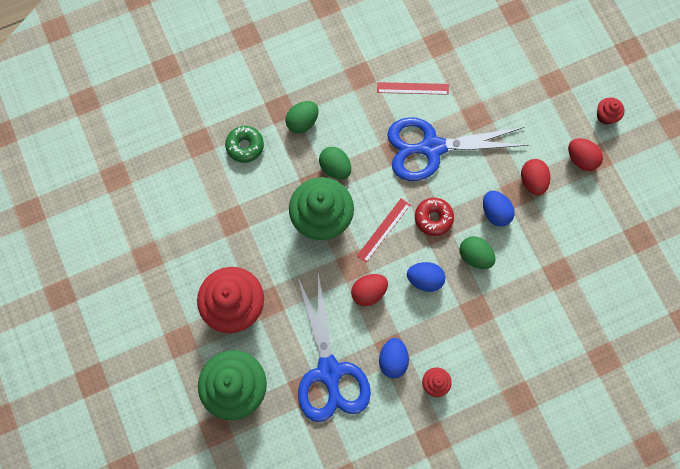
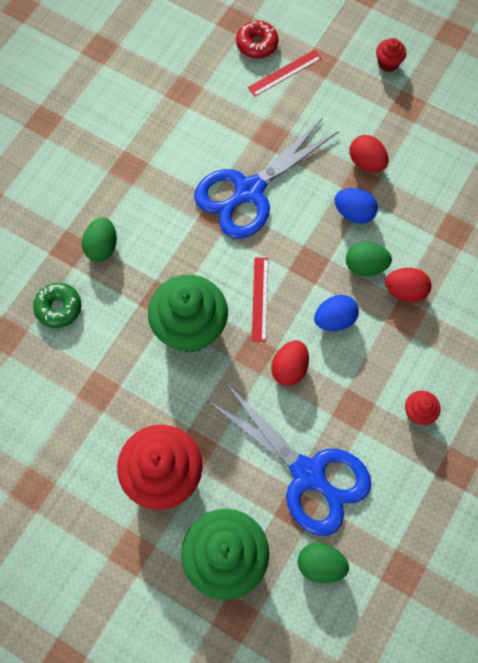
camera: 35 degrees left, 5 degrees down
(335, 167) = (168, 270): green egg -> green egg (320, 564)
(393, 360) = (362, 418): blue egg -> none
(412, 88) = (189, 147): red ruler -> red ruler (284, 73)
(433, 218) = (300, 256): red donut -> red donut (257, 44)
(581, 159) = (395, 115): red egg -> red egg (405, 291)

